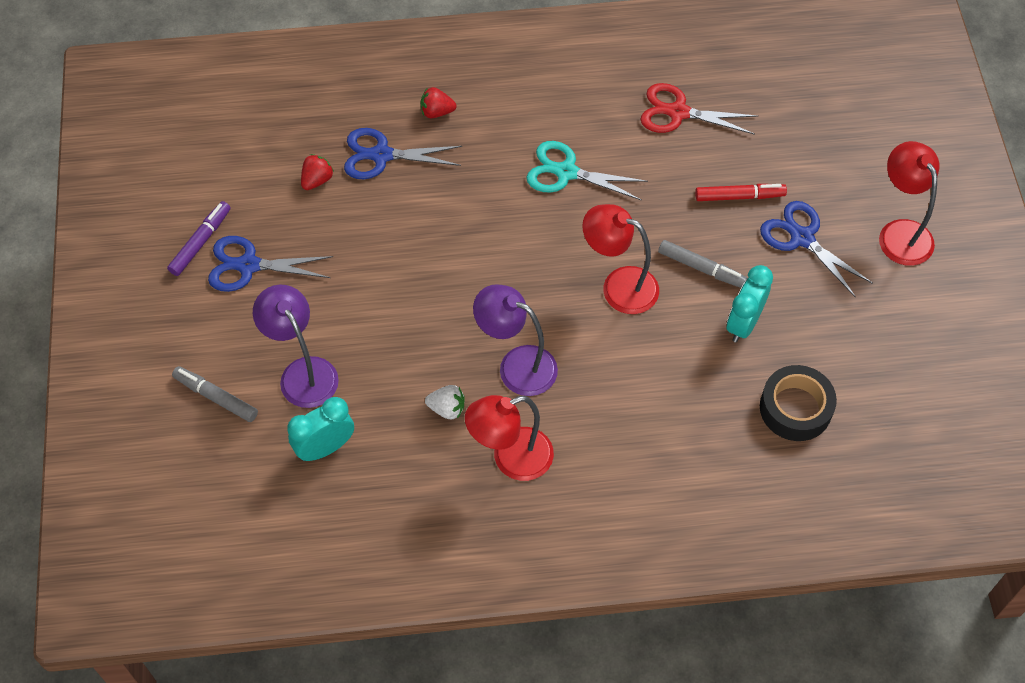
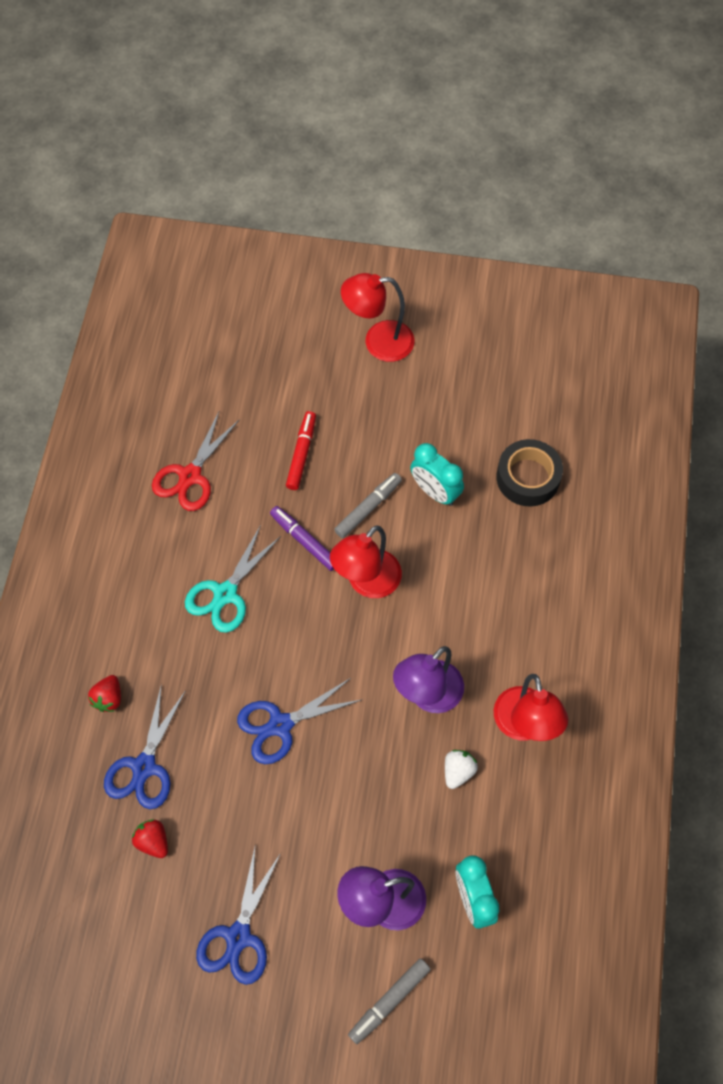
camera: 75 degrees left, 5 degrees up
(200, 242) = (192, 985): purple marker -> purple marker (304, 541)
(802, 238) = (361, 418): blue scissors -> blue scissors (280, 725)

